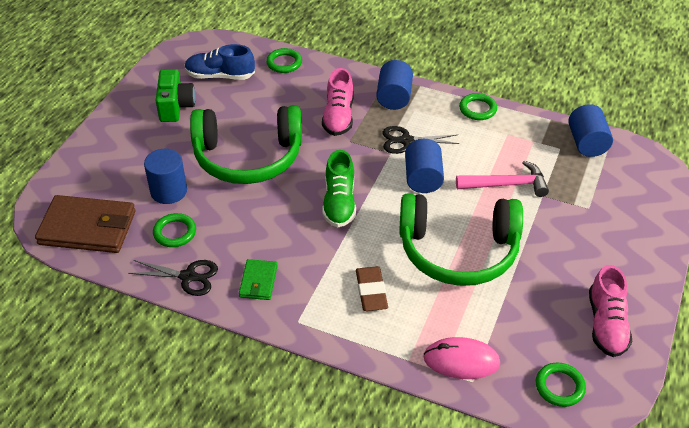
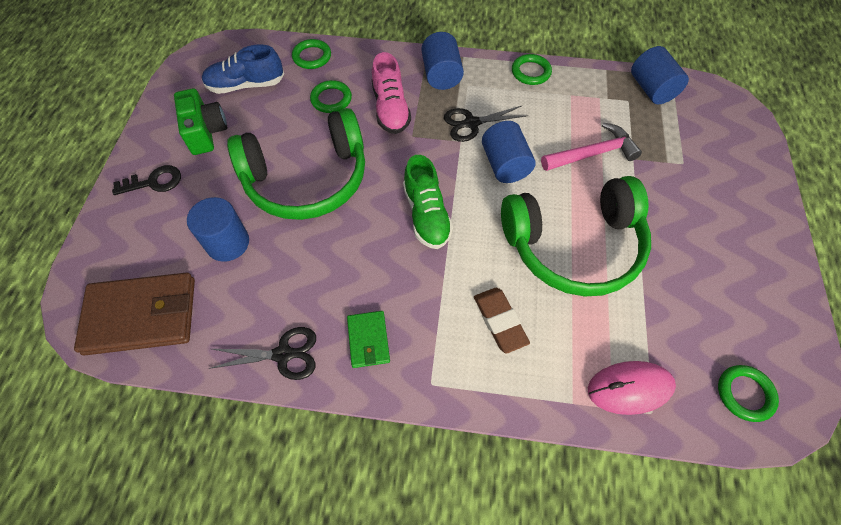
camera: 15 degrees left, 15 degrees up
(123, 136) = (154, 182): none -> black key
(175, 232) = (250, 297): green ring -> green ring (331, 99)
(606, 324) = (758, 300): pink shoe -> none

